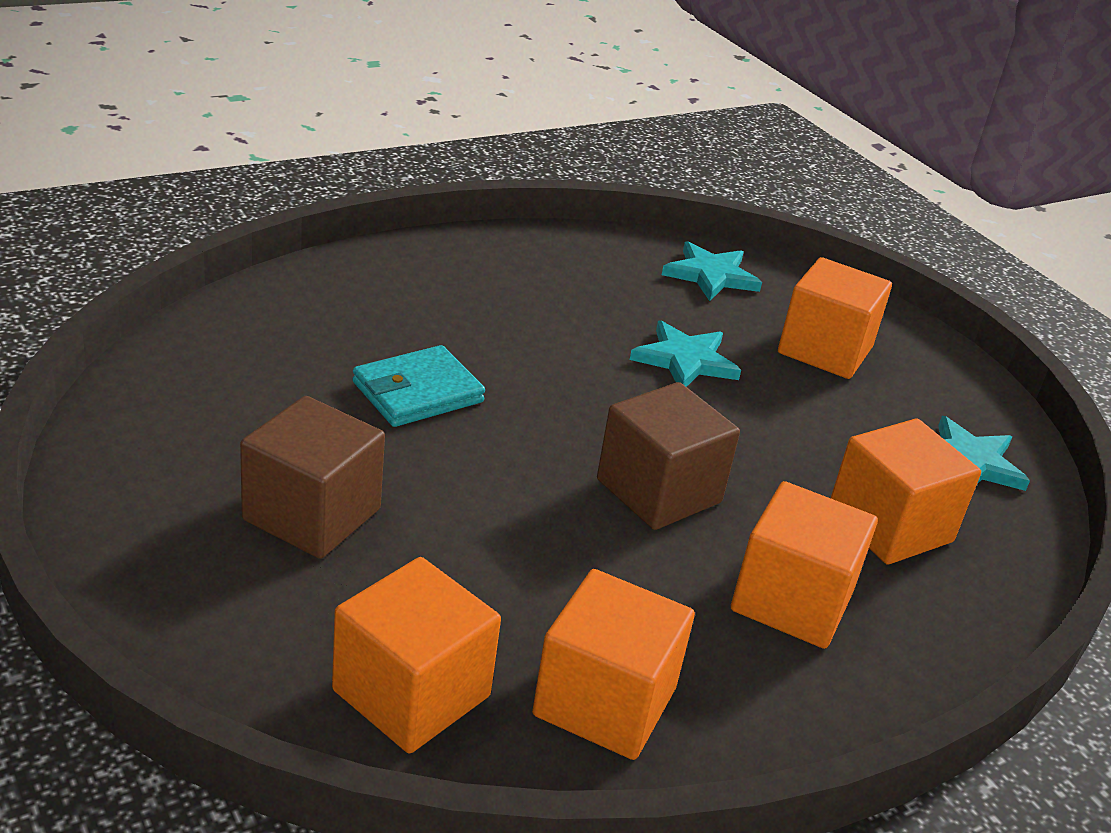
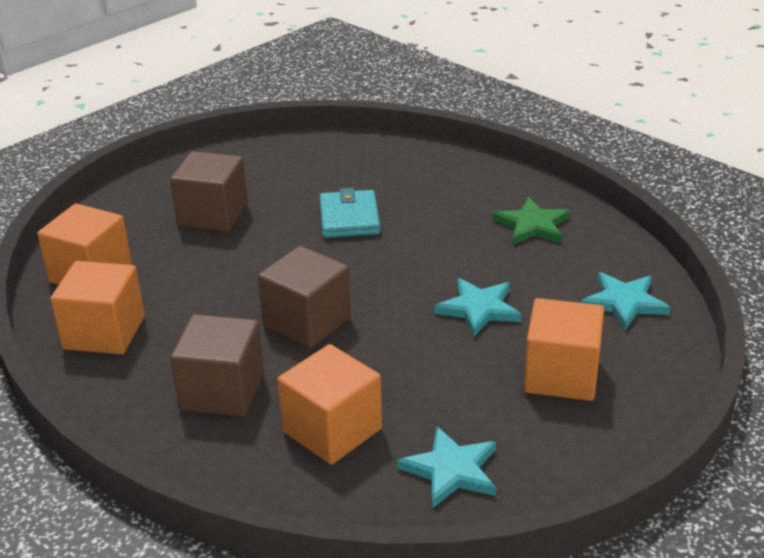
camera: 80 degrees right, 0 degrees up
(417, 392) = (349, 218): turquoise wallet -> turquoise wallet turned 45 degrees clockwise
(527, 274) = (532, 225): none -> green star
(792, 601) = (222, 391): orange cube -> brown cube

